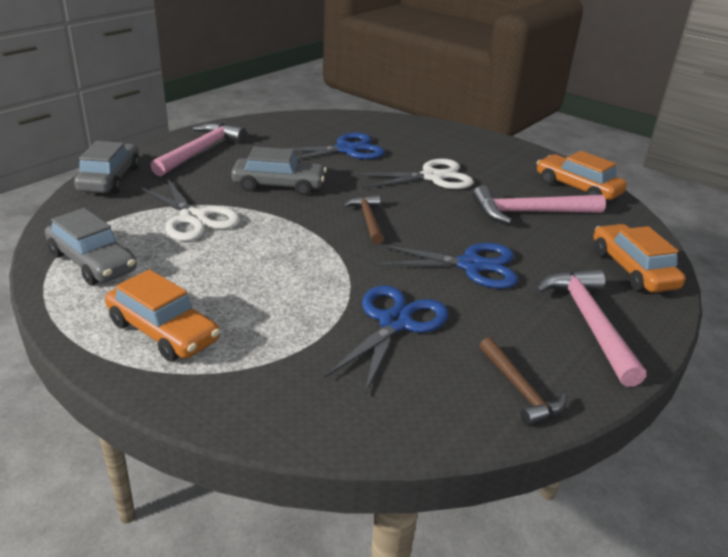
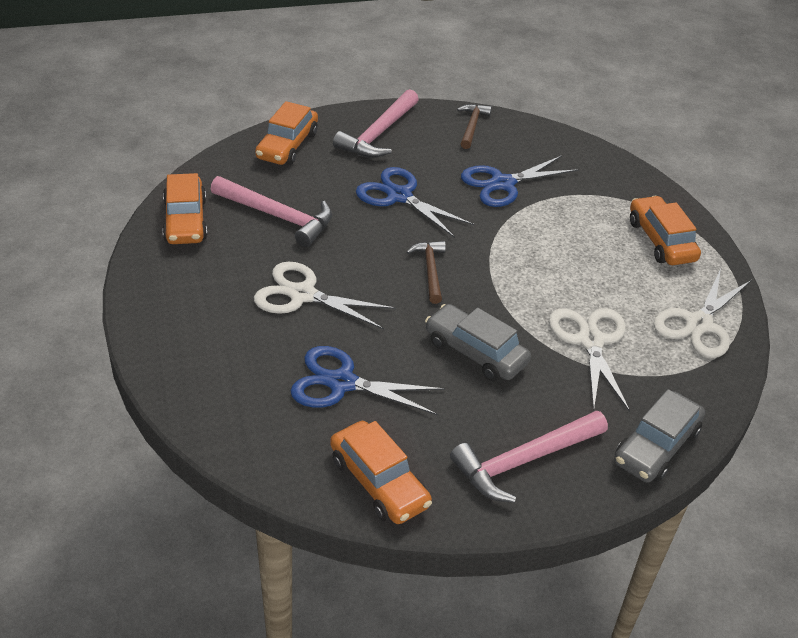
camera: 145 degrees left, 10 degrees up
(92, 262) = (698, 324): grey car -> white scissors
(278, 126) = (379, 482): none -> orange car
(368, 220) = (430, 270): brown hammer -> brown hammer turned 150 degrees clockwise

